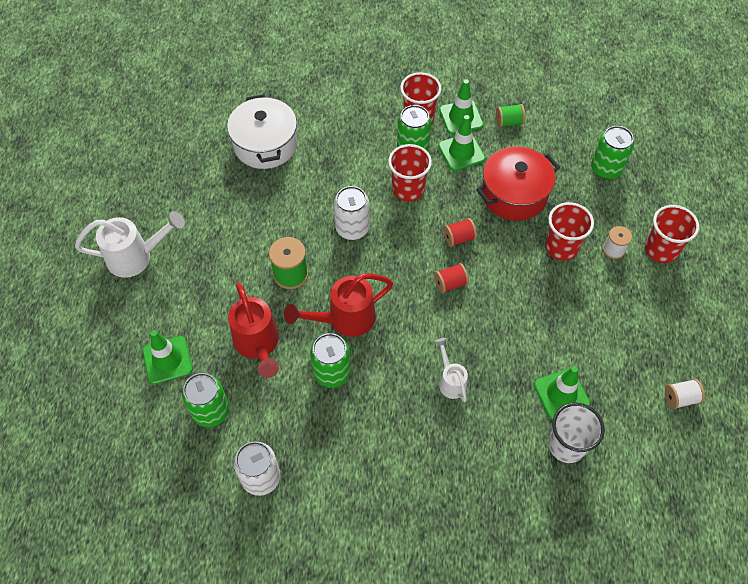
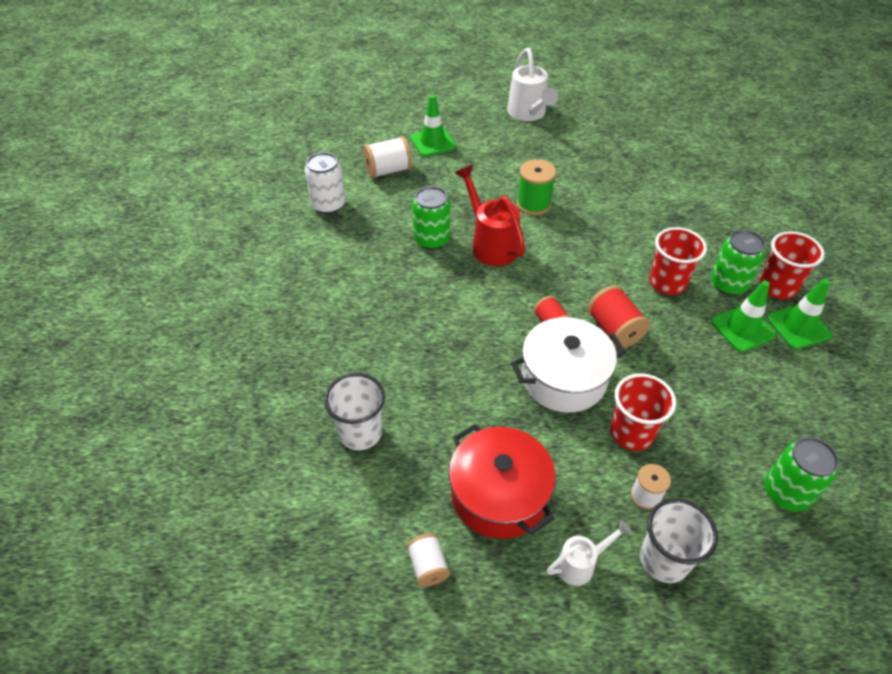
camera: 85 degrees right, 10 degrees down
(211, 411) = (388, 171): green can -> white spool
(258, 344) = (454, 191): red watering can -> none
(265, 144) = (682, 173): white pot -> white pot (564, 378)
(352, 228) = (600, 242): white can -> none
(450, 381) = (430, 328): white watering can -> white watering can (580, 564)
(459, 238) = (614, 329): red spool -> red spool, size x1.55
(509, 122) = (816, 376): green spool -> none
(514, 194) = (698, 382): red pot -> red pot (499, 495)
(561, 394) = (423, 429): green traffic cone -> none
(661, 250) = (664, 560): red cup -> white cup

